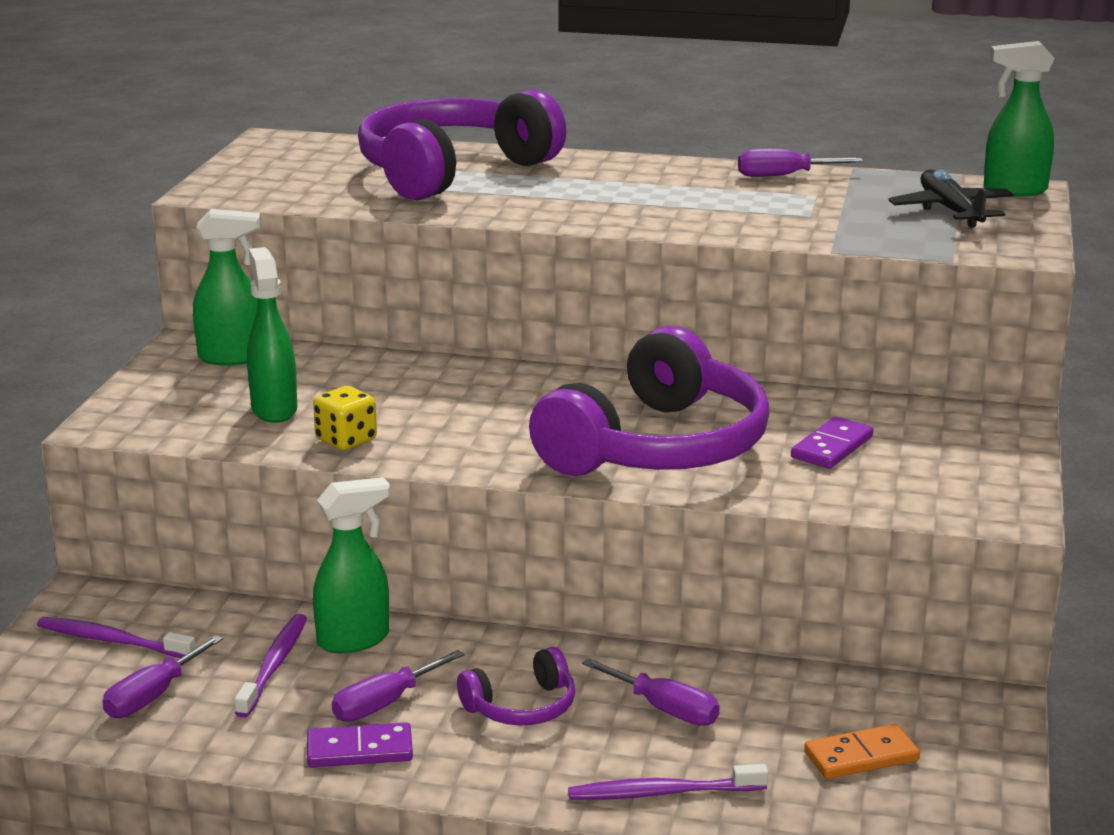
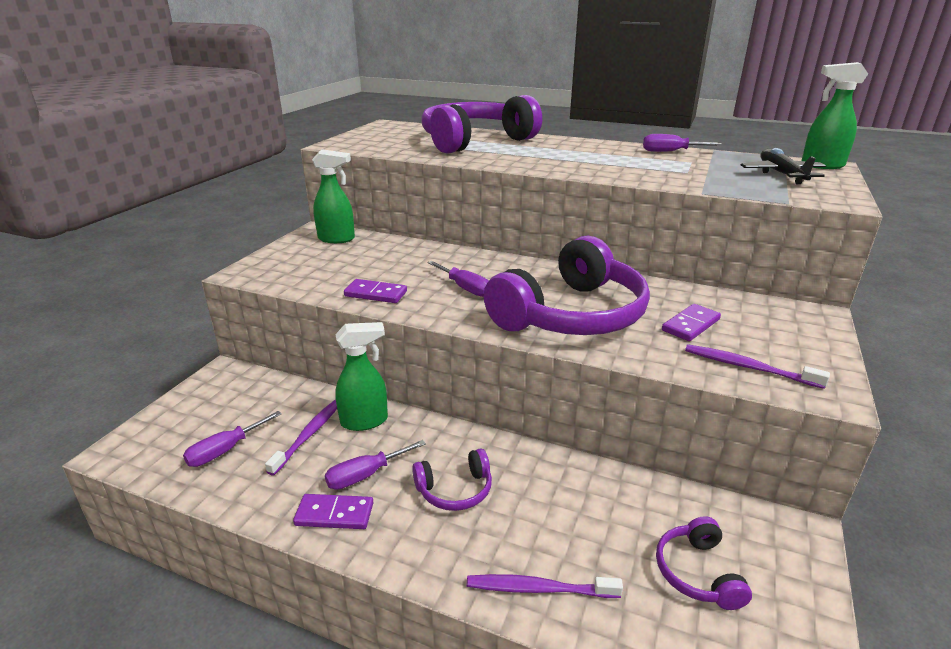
camera: 10 degrees right, 5 degrees up
(113, 641) = (224, 405): purple toothbrush -> purple toothbrush (749, 367)
(274, 409) = (343, 271): green spray bottle -> none
(346, 440) = (376, 294): yellow dice -> purple domino
(665, 709) = (553, 505): purple screwdriver -> purple screwdriver (465, 288)
(861, 756) = (697, 572): orange domino -> purple headphones

